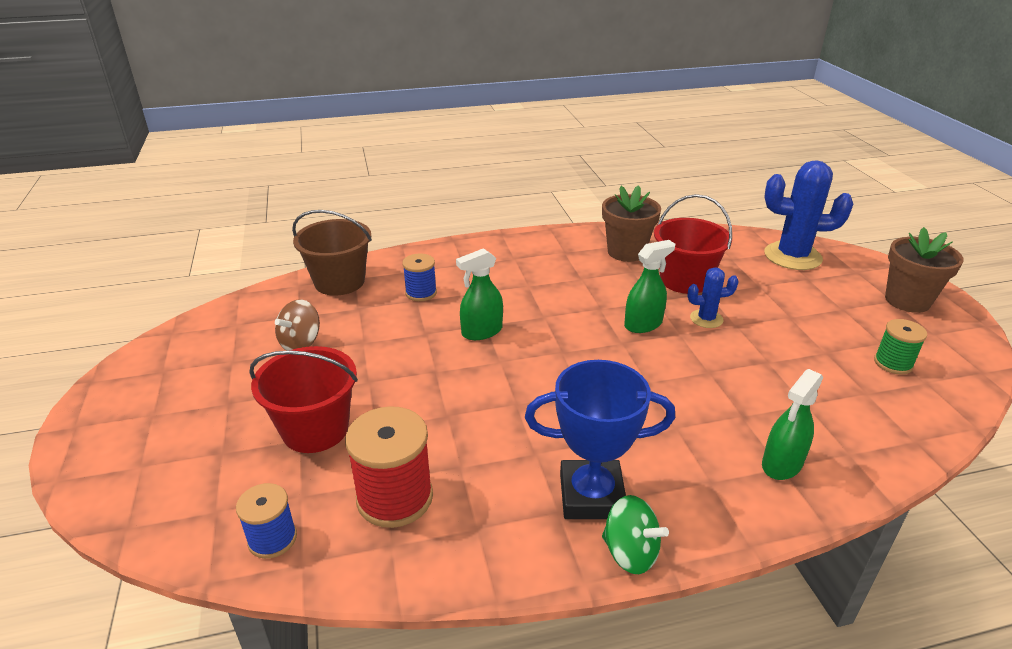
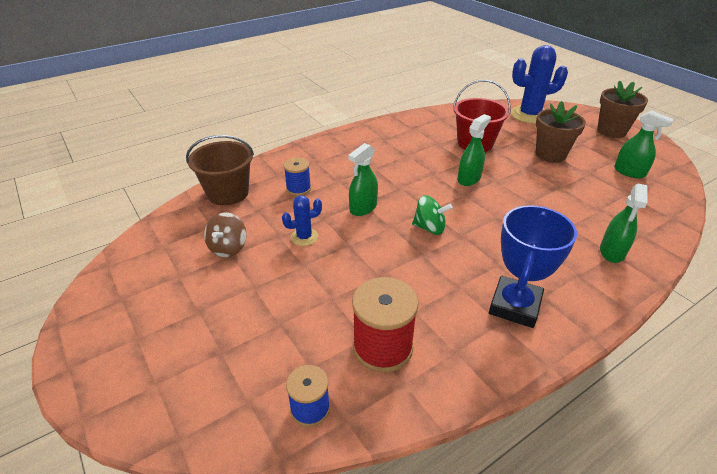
camera: 20 degrees left, 5 degrees up
(315, 429) = (286, 312): red bucket -> none
(591, 496) = (514, 306): blue trophy -> blue trophy turned 45 degrees counterclockwise
(626, 252) = (424, 131): brown flower pot -> brown flower pot (550, 155)
(630, 553) = (564, 337): green spinning top -> green spinning top (429, 228)
(706, 319) = (505, 167): blue cactus -> blue cactus (304, 237)
(893, 363) = (629, 172): green spool -> green spray bottle

